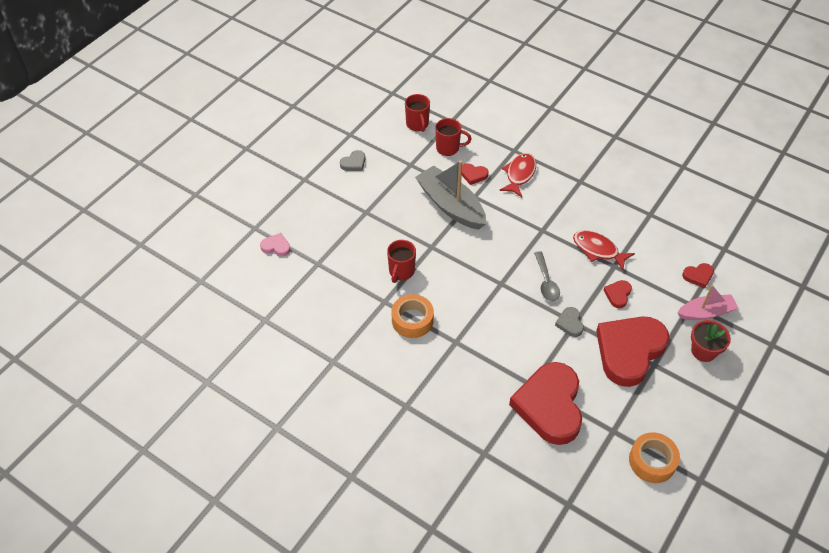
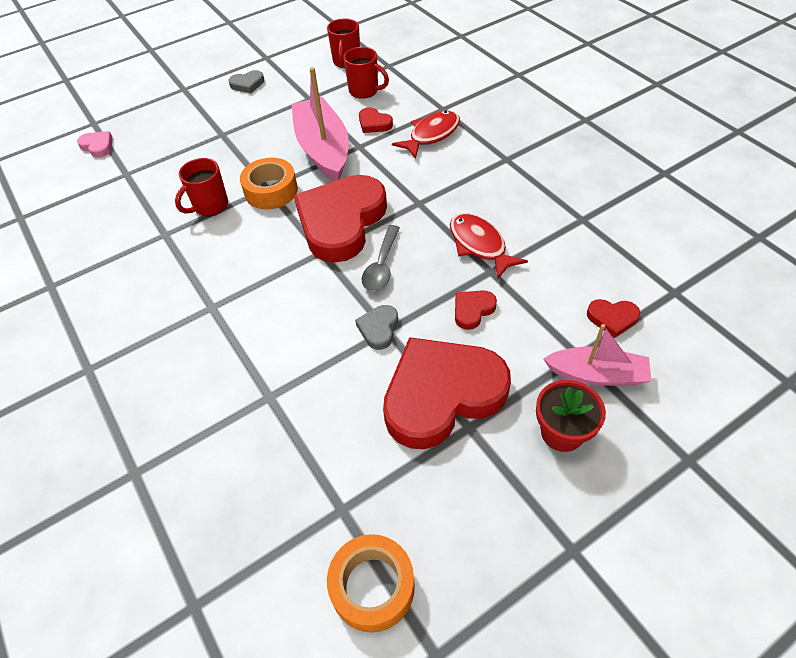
camera: 25 degrees right, 0 degrees up
(412, 320) = (179, 265): orange tape -> orange tape (271, 191)
(450, 206) = (323, 149): grey boat -> pink boat
(549, 406) = (272, 435): red heart -> red heart (341, 222)

